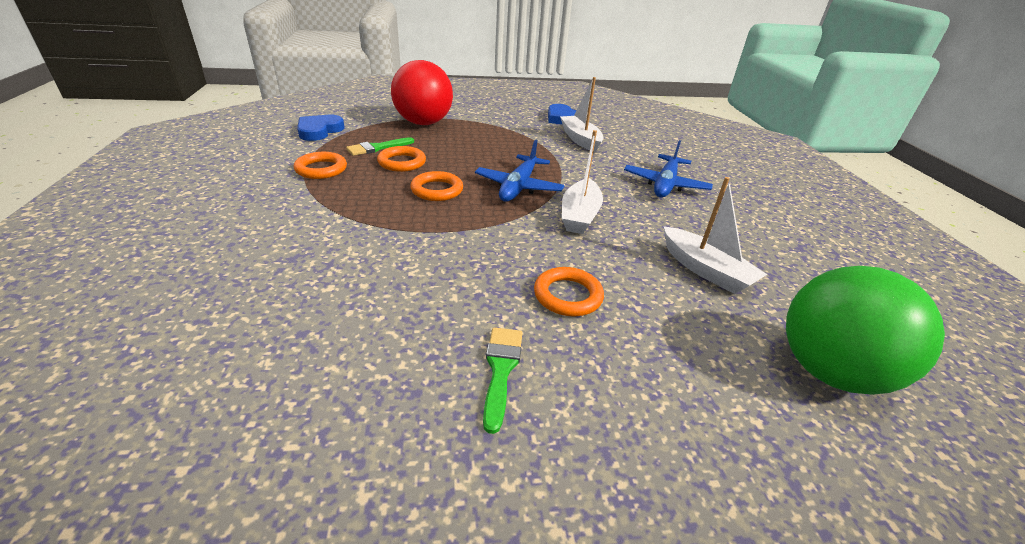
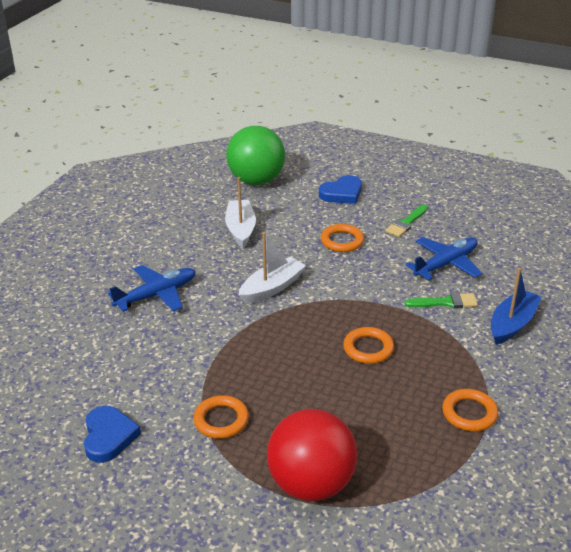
camera: 145 degrees left, 0 degrees up
(278, 248) = (512, 324): none -> blue boat
(319, 131) = (460, 504): blue heart -> blue heart (342, 193)
(377, 148) = (398, 438): green brush -> green brush (445, 302)
(402, 162) = (381, 400): orange ring -> orange ring (221, 420)
(519, 187) = (291, 331): blue plane -> blue plane (445, 264)
(580, 140) = (147, 383): white boat -> none

